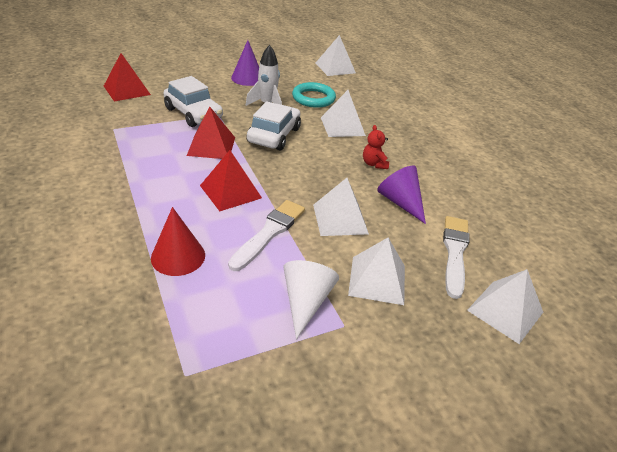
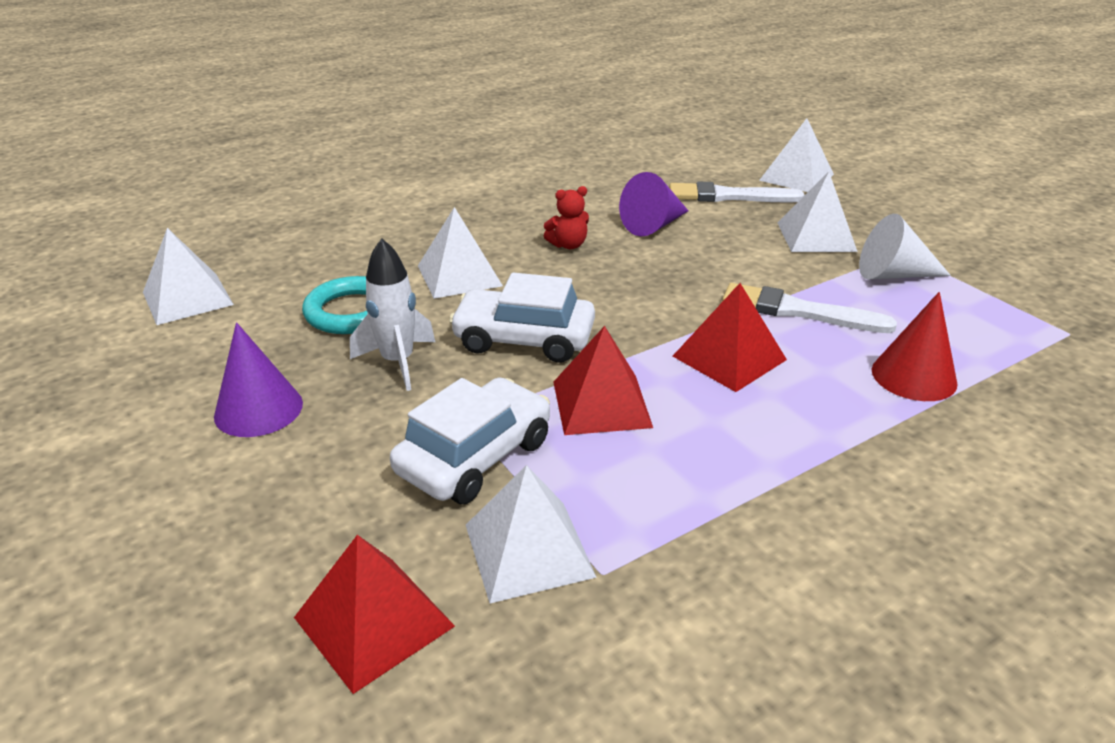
camera: 95 degrees left, 5 degrees down
(340, 219) = (723, 263): white pyramid -> white pyramid (528, 550)

